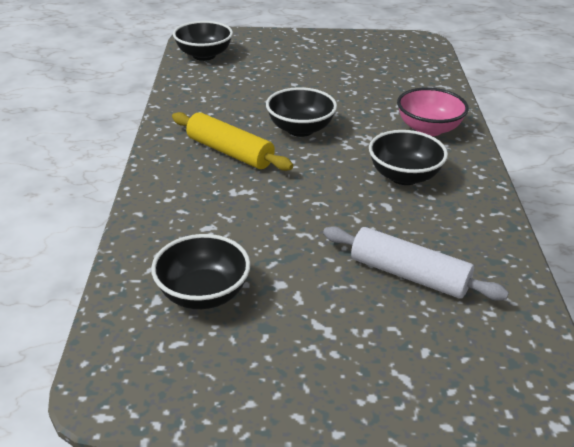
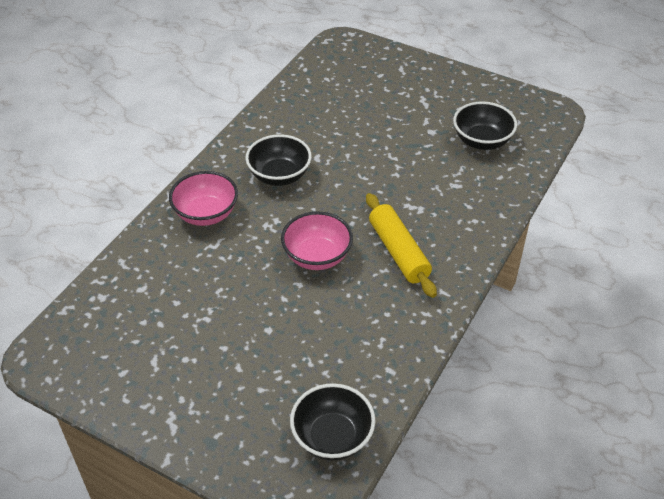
camera: 150 degrees left, 10 degrees up
(300, 129) = (317, 256): black bowl -> pink bowl
(409, 275) = (350, 110): white rolling pin -> none

